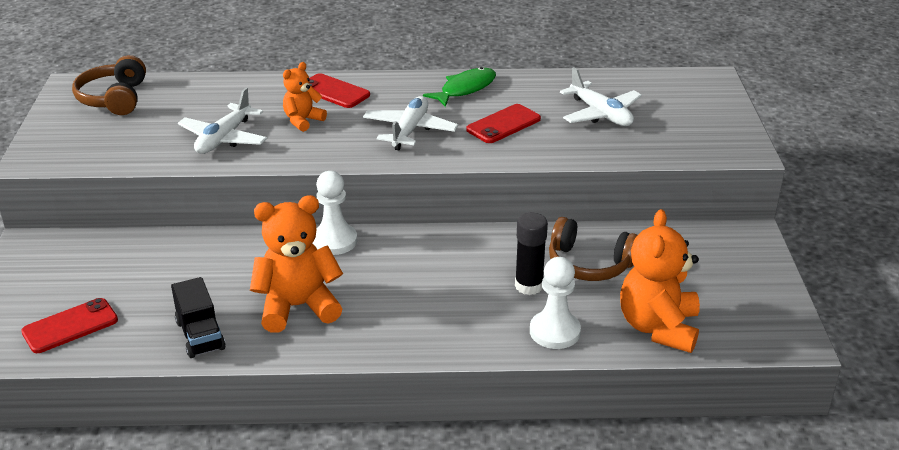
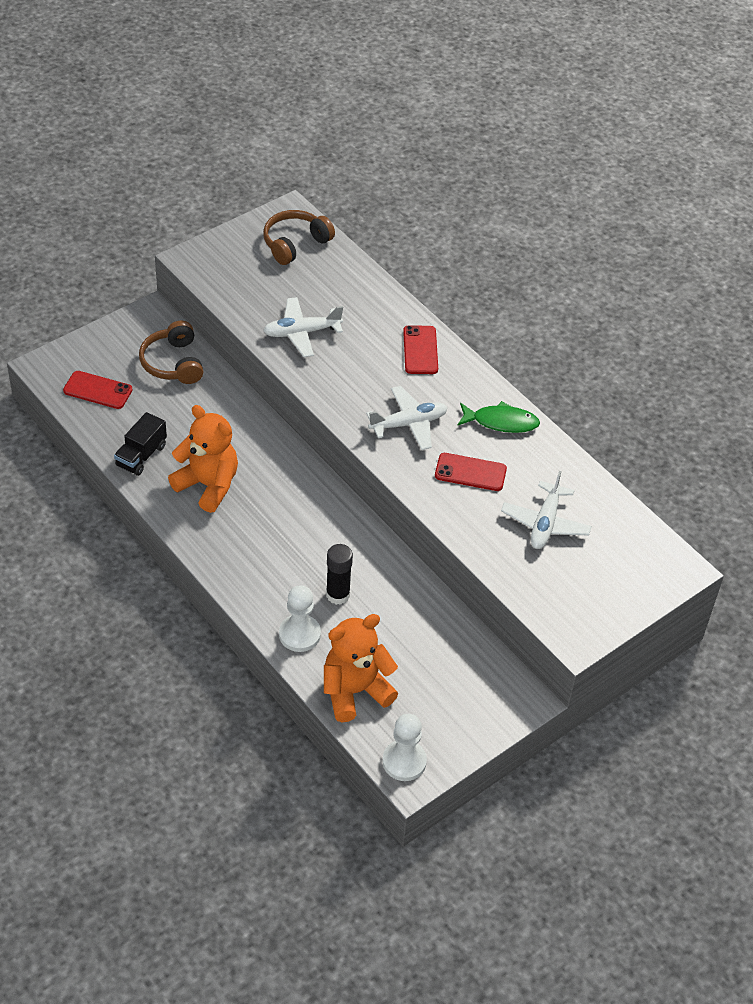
camera: 50 degrees right, 15 degrees up
(303, 121) = (364, 358): orange teddy bear -> none
(334, 241) = (292, 461): white pawn -> white pawn (404, 761)
(589, 264) = (395, 617): brown headphones -> brown headphones (173, 363)

